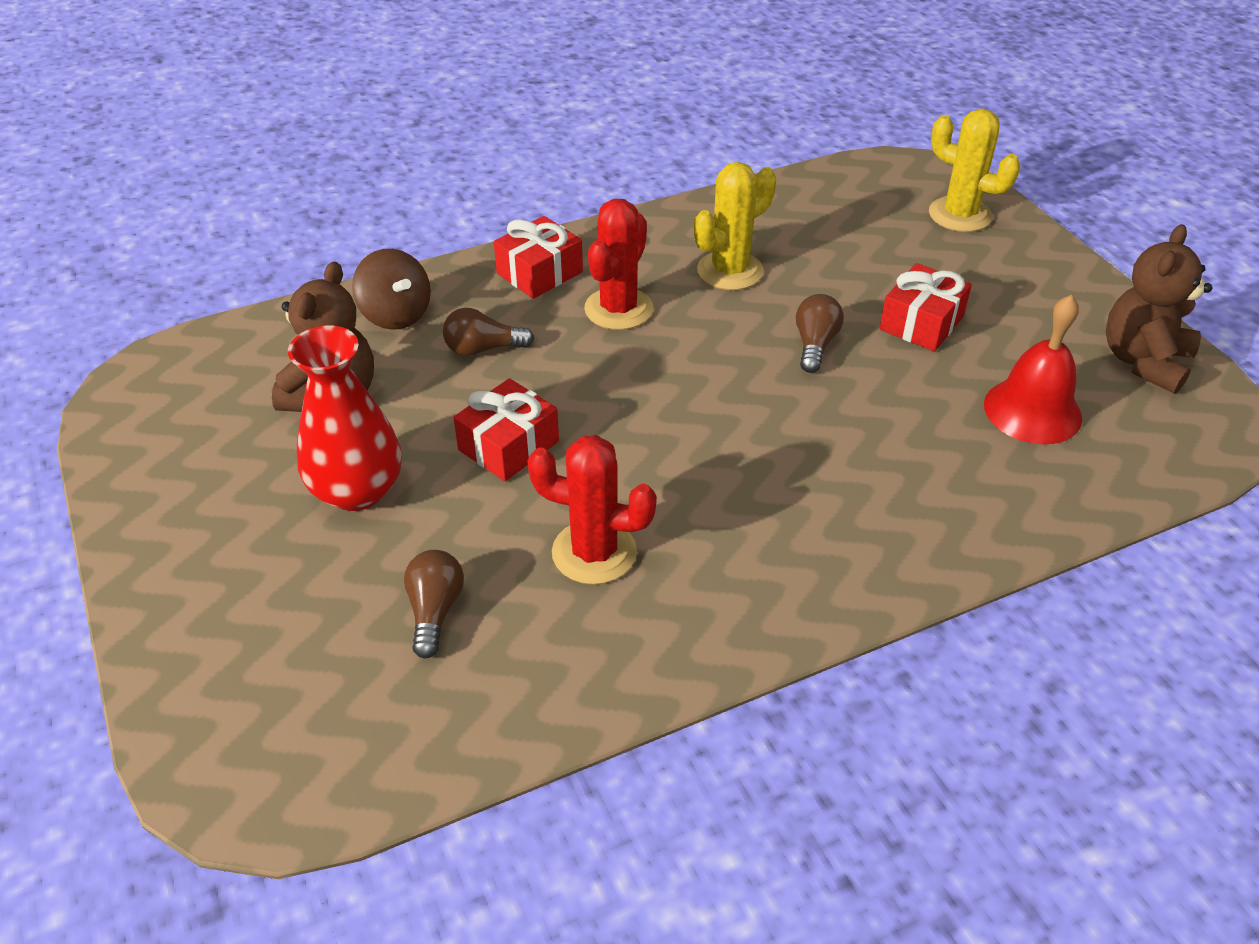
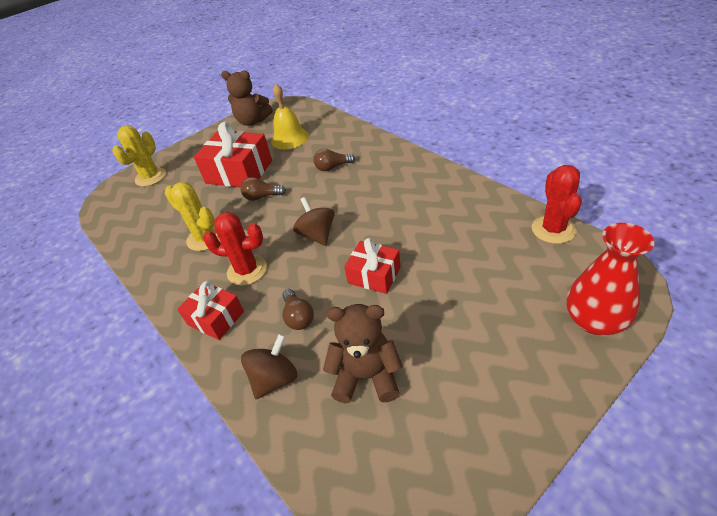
camera: 100 degrees left, 0 degrees up
(357, 490) = (438, 324): red vase -> red vase (594, 320)
(435, 611) = (492, 260): brown light bulb -> brown light bulb (332, 167)
(594, 552) = (427, 223): red cactus -> red cactus (553, 229)
(656, 398) = (317, 235): none -> brown spinning top
(921, 323) = (239, 172): red gift -> red gift, size x1.67
(1032, 411) = (289, 138): red bell -> yellow bell

